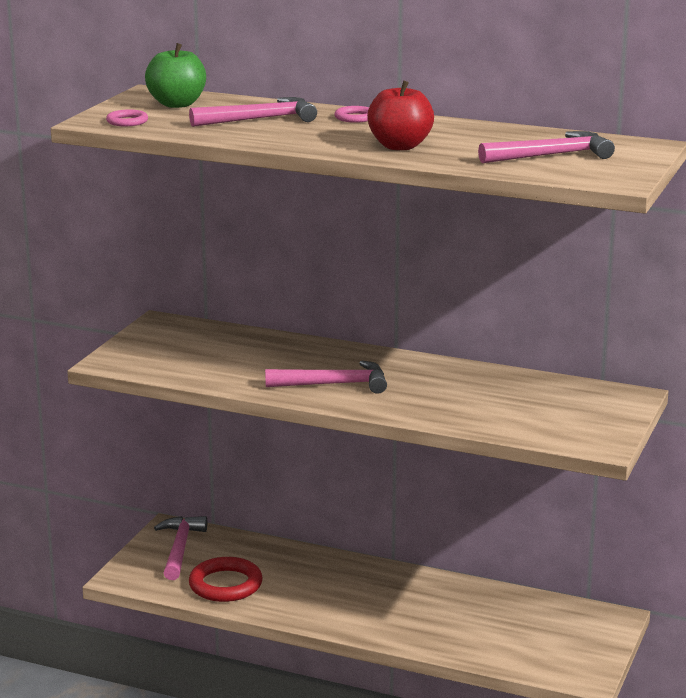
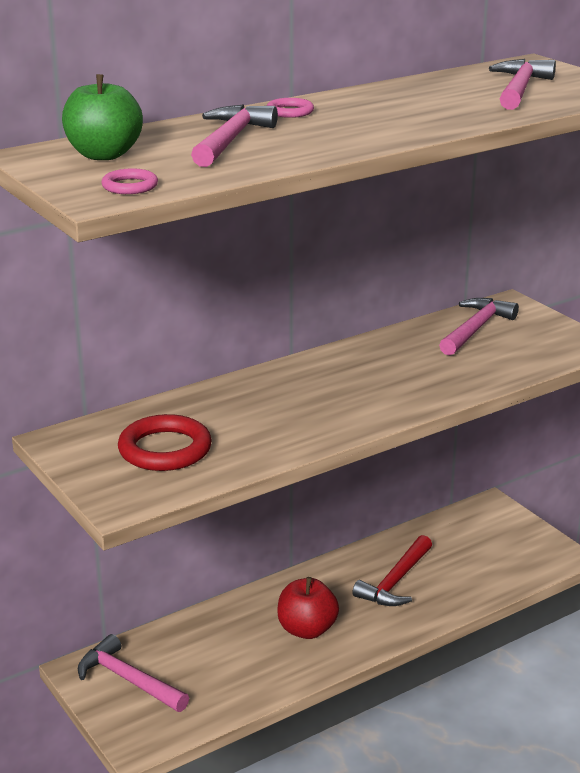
camera: 55 degrees left, 5 degrees up
(225, 585) = (230, 679): red ring -> red ring (165, 449)
(334, 384) = (337, 406): pink hammer -> pink hammer (475, 329)
(400, 146) = (414, 119): red apple -> red apple (307, 629)
(433, 609) = (396, 581): none -> red hammer

